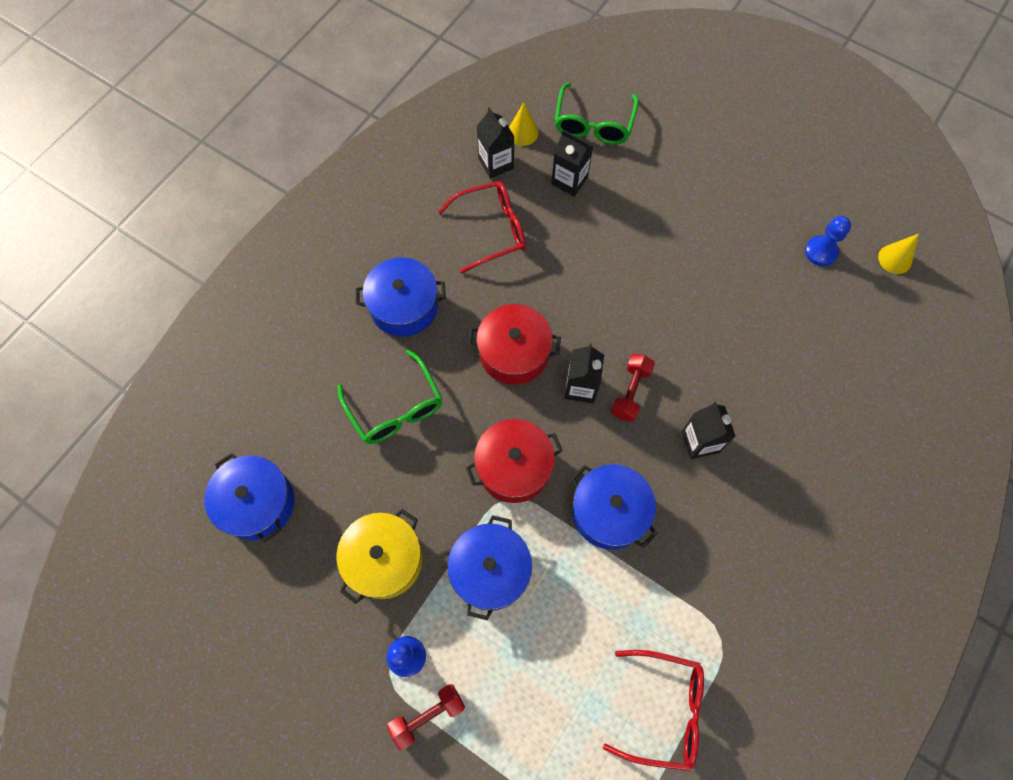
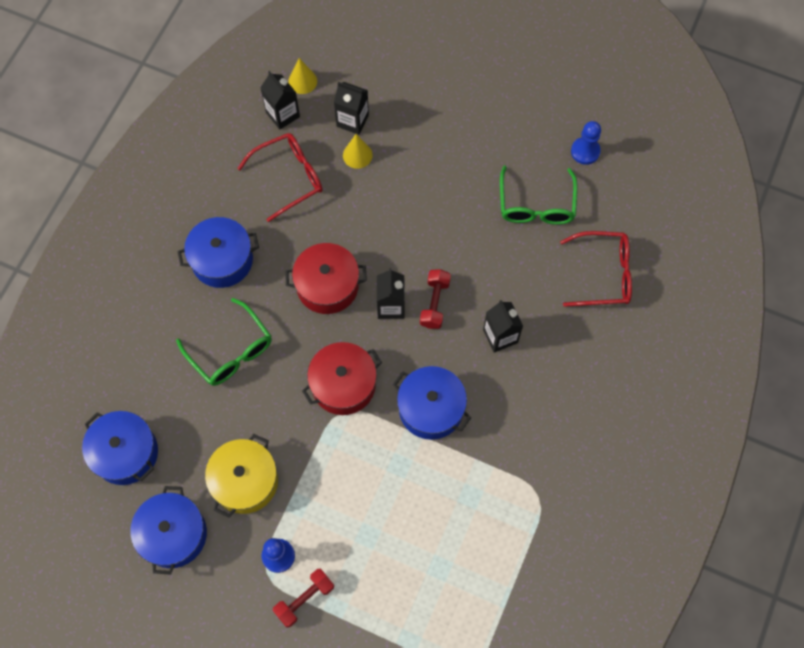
camera: 10 degrees left, 0 degrees up
(490, 571) = (337, 474): blue pot -> blue pot (173, 534)
(593, 124) = (366, 63): green glasses -> green glasses (536, 205)
(664, 709) = (498, 559): red glasses -> red glasses (603, 274)
(895, 259) = (650, 148): yellow cone -> yellow cone (357, 155)

